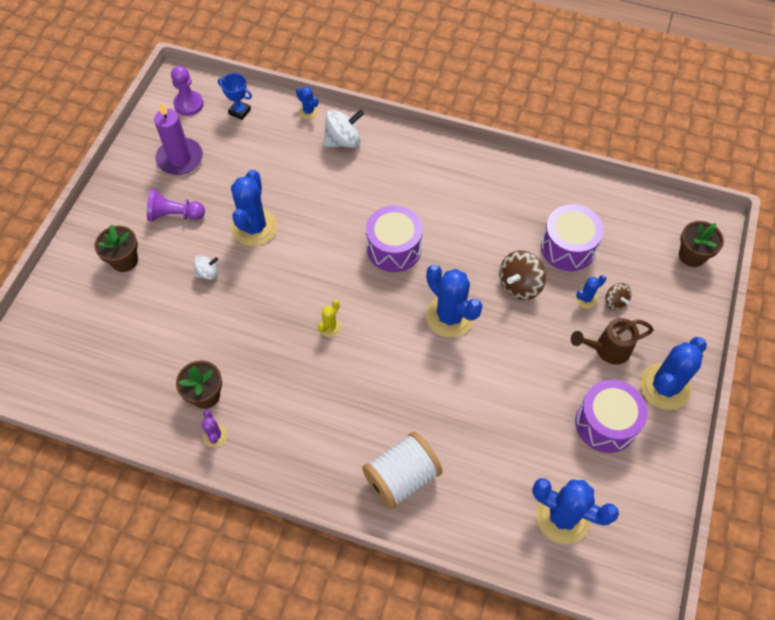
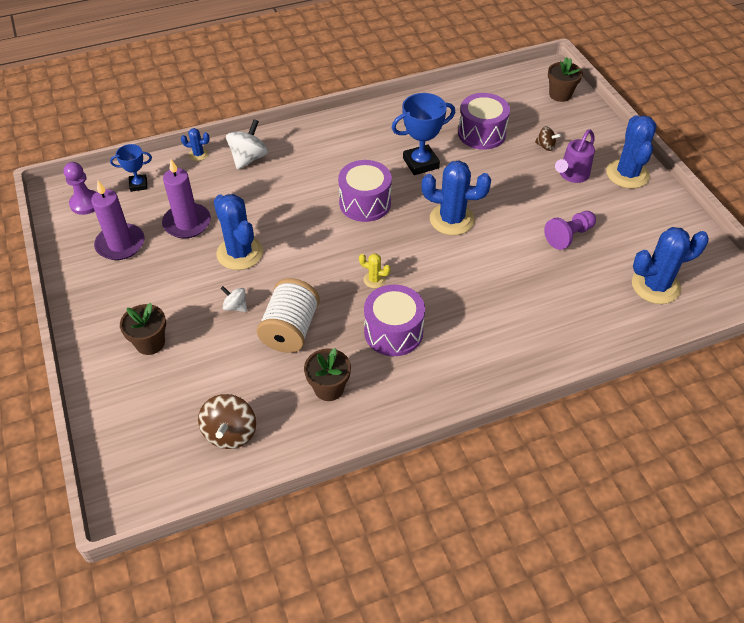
camera: 40 degrees left, 10 degrees down
(175, 215) = (160, 284): purple pawn -> purple pawn (569, 236)
(207, 273) = (235, 306): white spinning top -> white spinning top turned 90 degrees counterclockwise
(215, 435) = (368, 409): purple cactus -> none
(242, 172) = (187, 223): none -> purple candle
(330, 327) = (374, 280): yellow cactus -> yellow cactus turned 60 degrees counterclockwise
(401, 477) = (532, 337): white spool -> white spool (290, 329)
(480, 241) = (420, 163): none -> blue trophy
(519, 285) = (476, 173): brown spinning top -> brown spinning top (230, 433)
(586, 298) = (526, 155): blue cactus -> none
(605, 423) = (618, 216): purple drum -> purple drum (393, 332)
(607, 349) = (571, 175): brown watering can -> purple watering can

